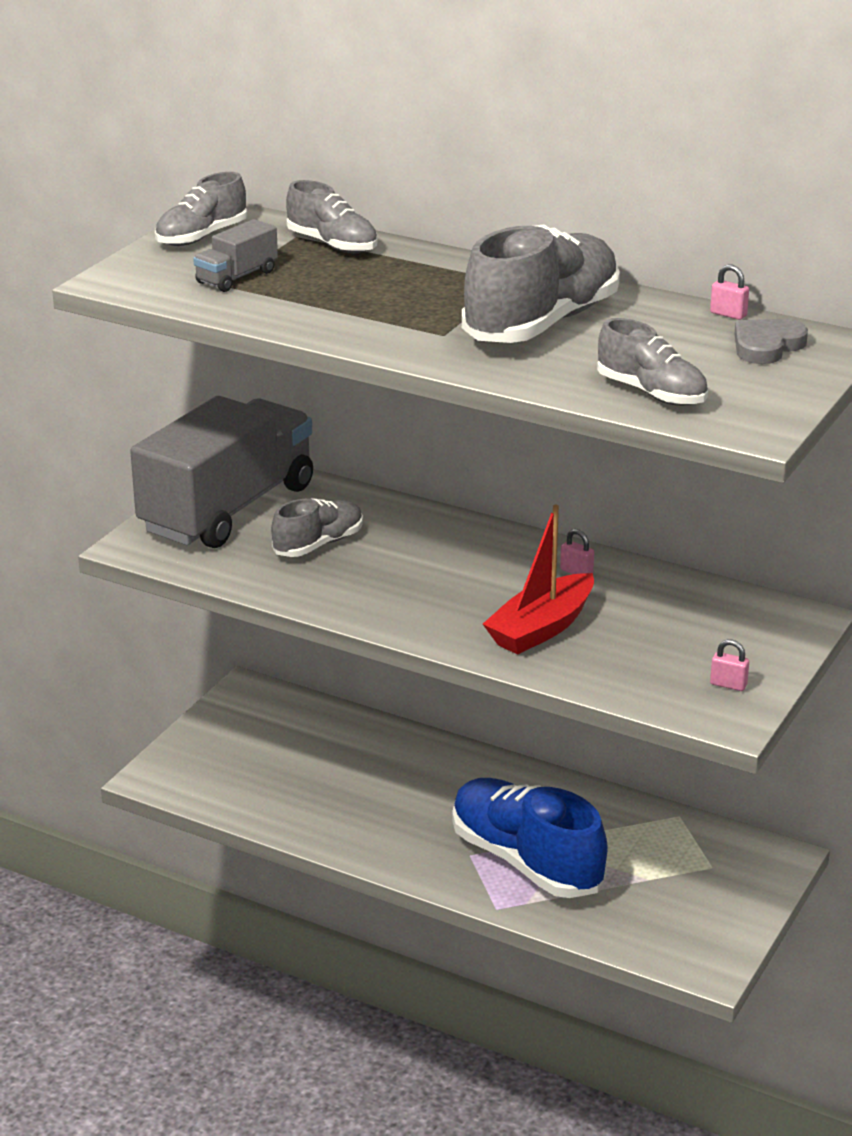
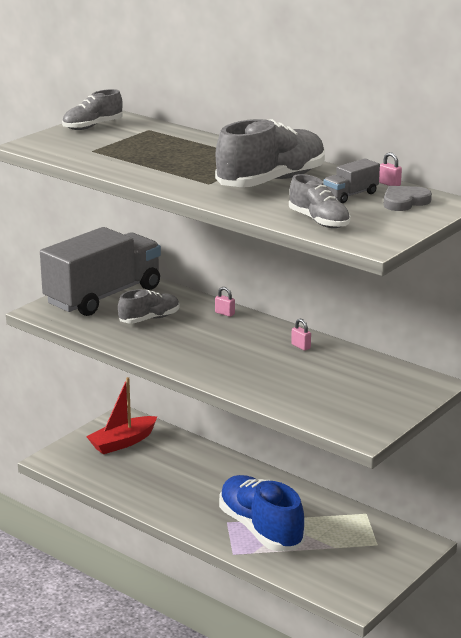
camera: 10 degrees right, 5 degrees down
(236, 277) = (102, 147): grey truck -> grey truck (350, 195)
(332, 245) = (167, 135): grey shoe -> none
(541, 628) = (266, 375): red boat -> red boat (122, 442)
(728, 685) = (370, 416): pink padlock -> pink padlock (224, 313)

